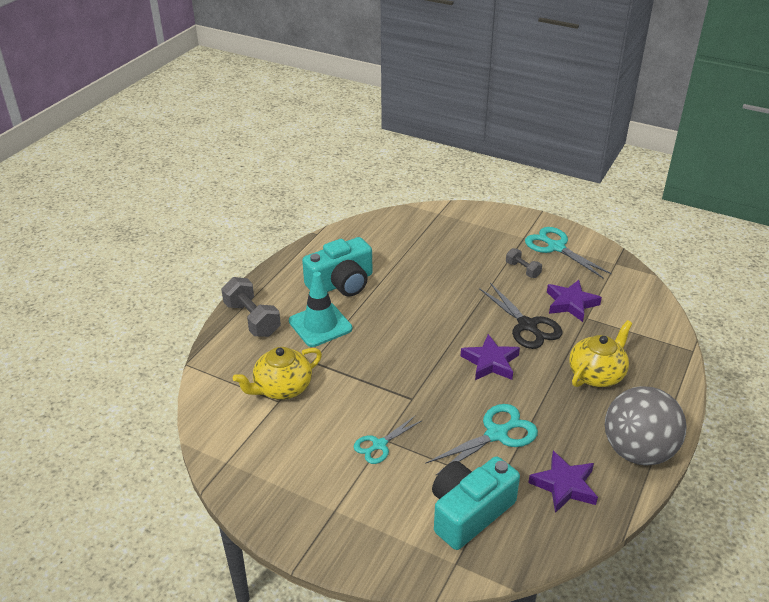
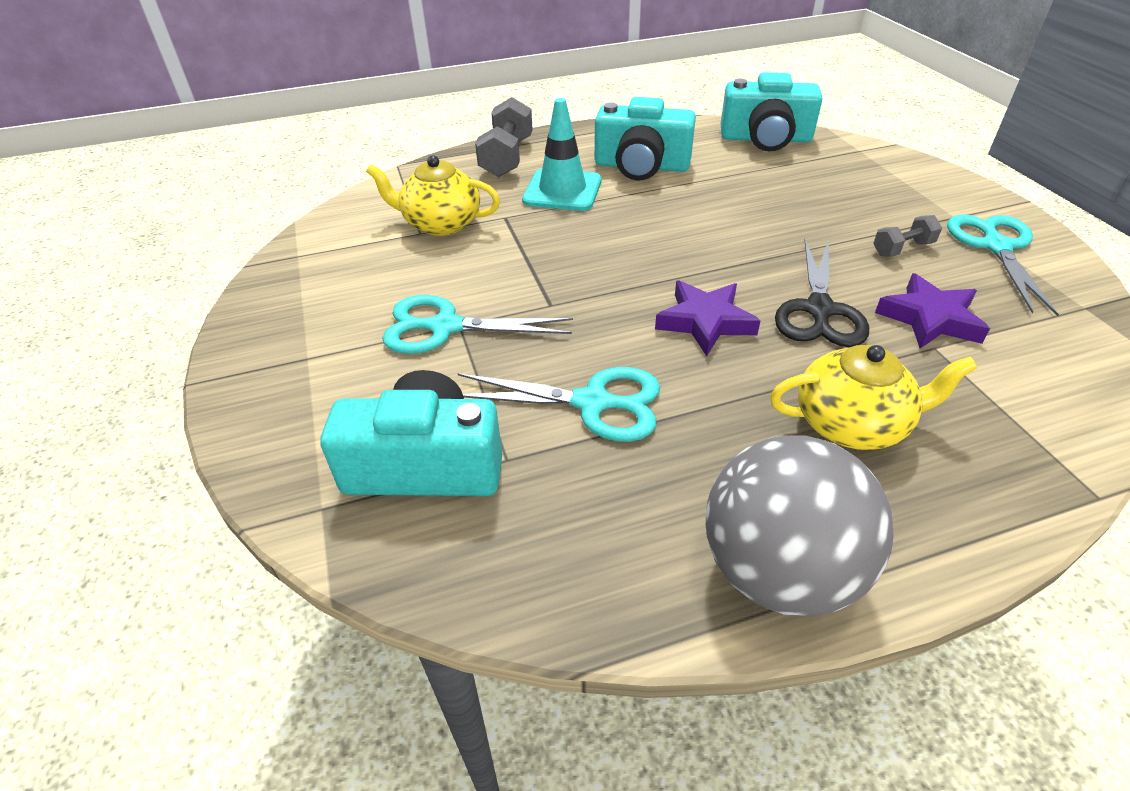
camera: 45 degrees right, 5 degrees up
(379, 445) = (445, 327): turquoise scissors -> turquoise scissors, size x1.58
(383, 228) = (765, 139): none -> turquoise camera
(522, 270) = (902, 249): grey dumbbell -> grey dumbbell turned 60 degrees clockwise
(564, 485) = (591, 528): purple star -> none

